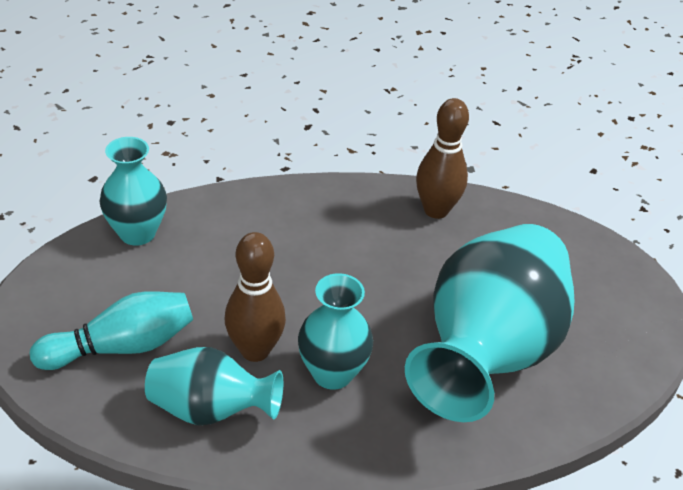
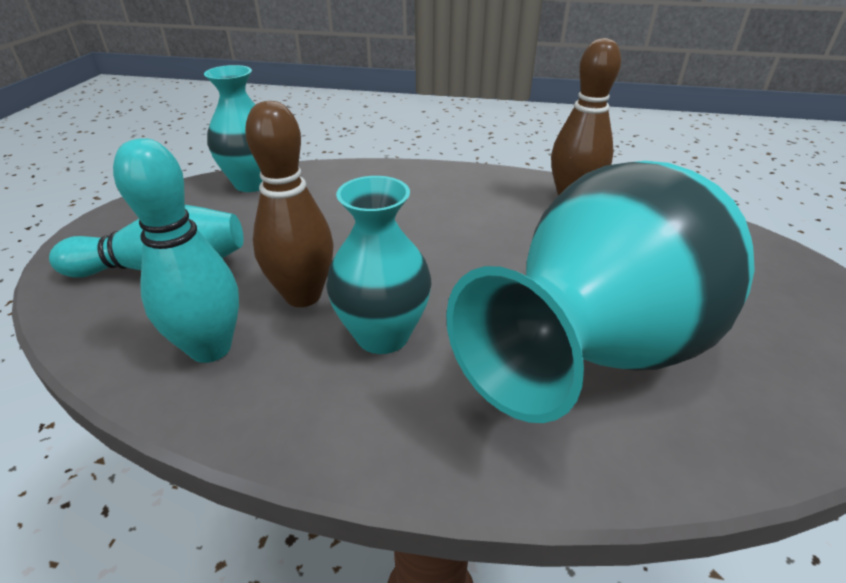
camera: 20 degrees right, 5 degrees down
(210, 409) = (210, 348): turquoise vase -> turquoise bowling pin

